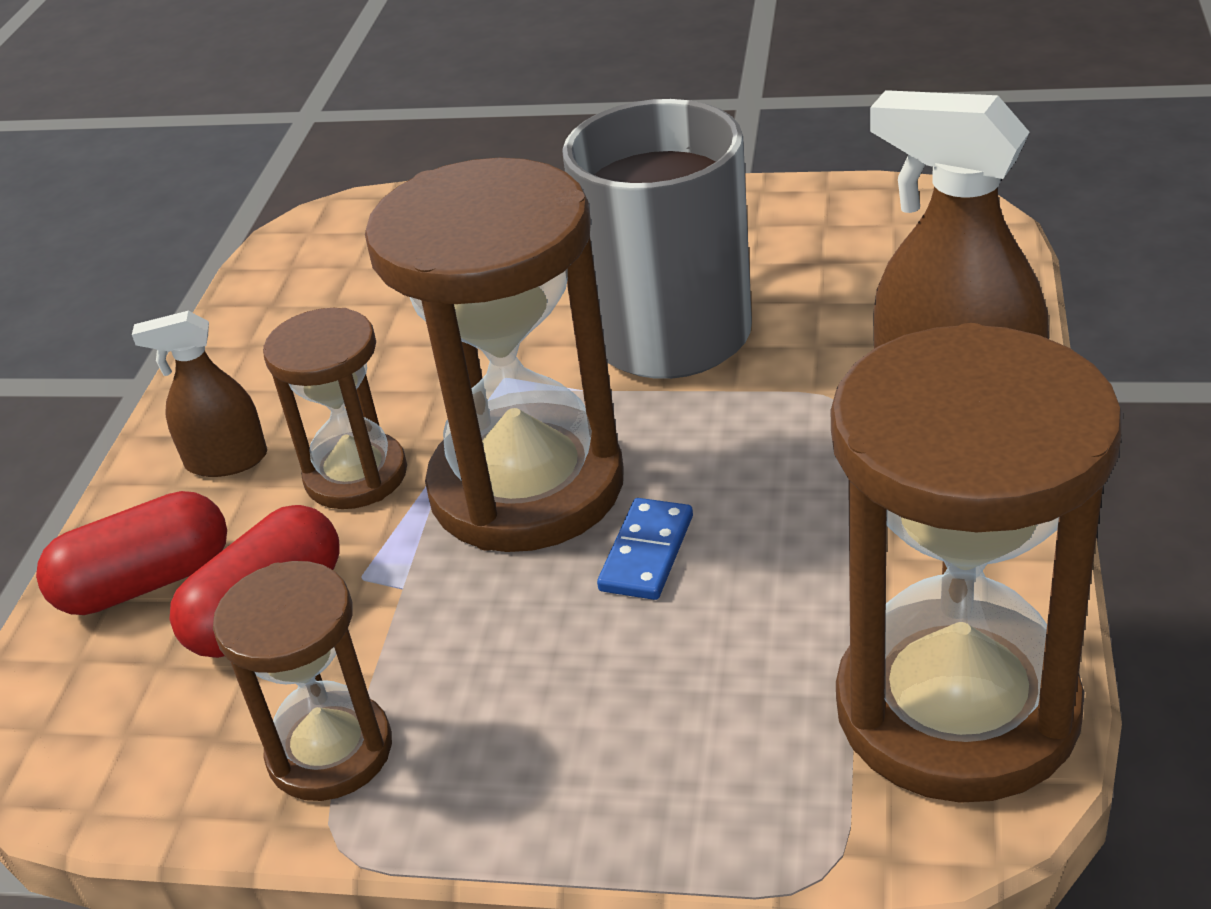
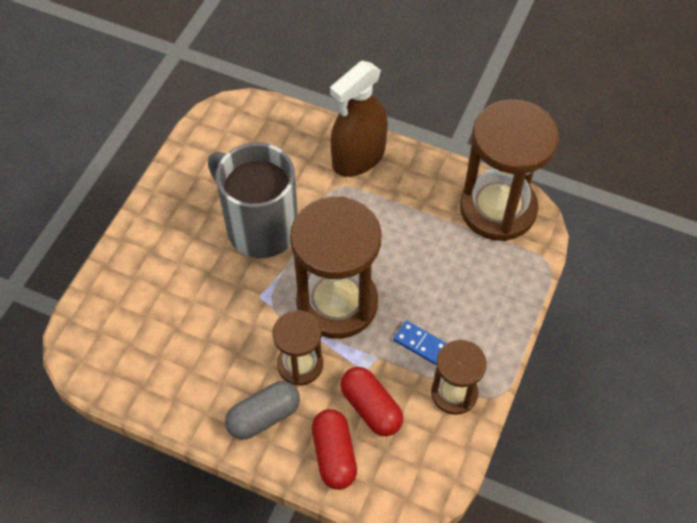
camera: 80 degrees left, 20 degrees up
(226, 460) = (264, 416): brown spray bottle -> grey capsule
(647, 553) = (393, 272): blue domino -> blue domino (420, 343)

